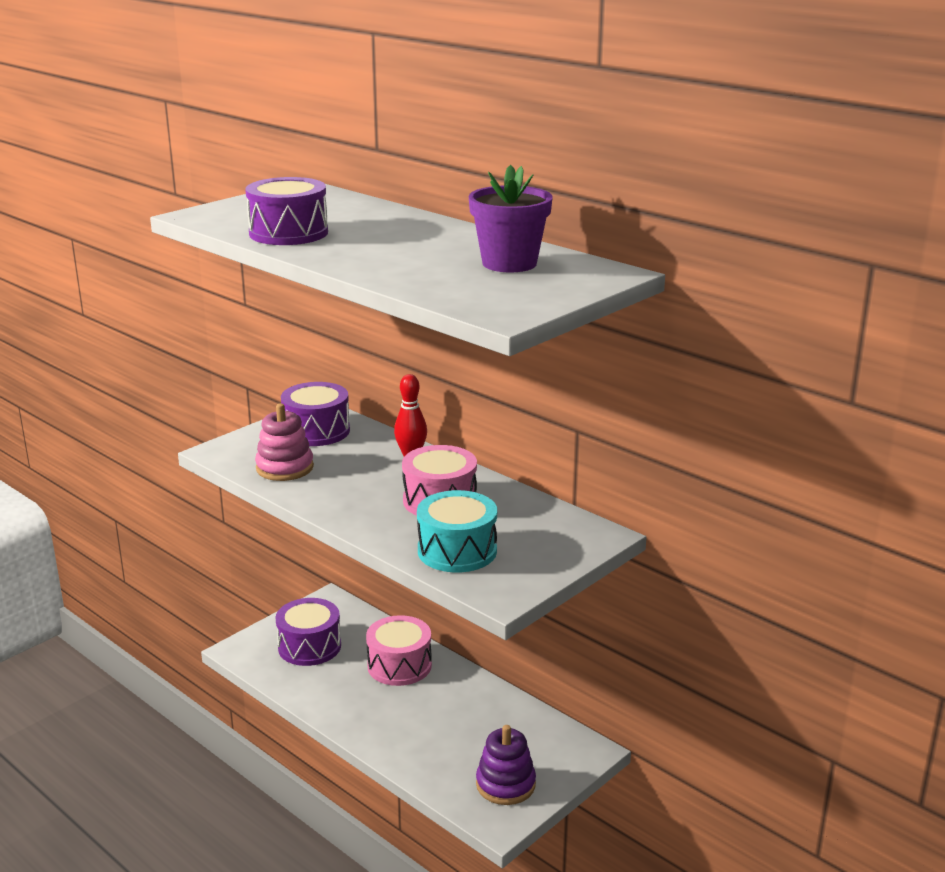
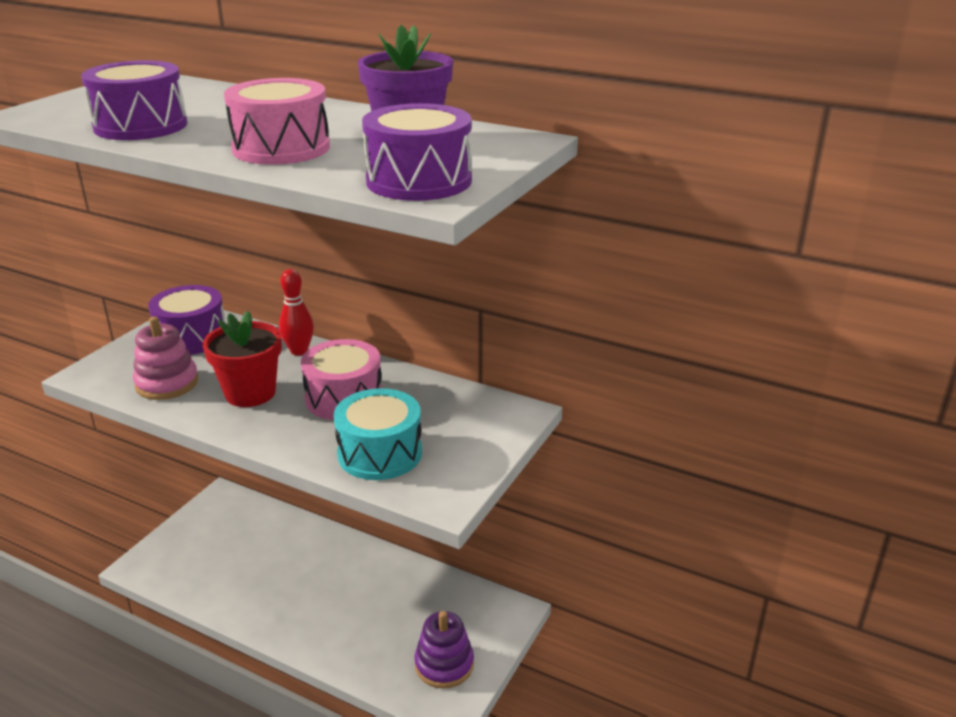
camera: 15 degrees left, 5 degrees up
(309, 646) = (212, 549): purple drum -> purple drum (419, 181)
(356, 485) = (250, 393): none -> red flower pot
(399, 665) = (308, 554): pink drum -> pink drum (281, 148)

